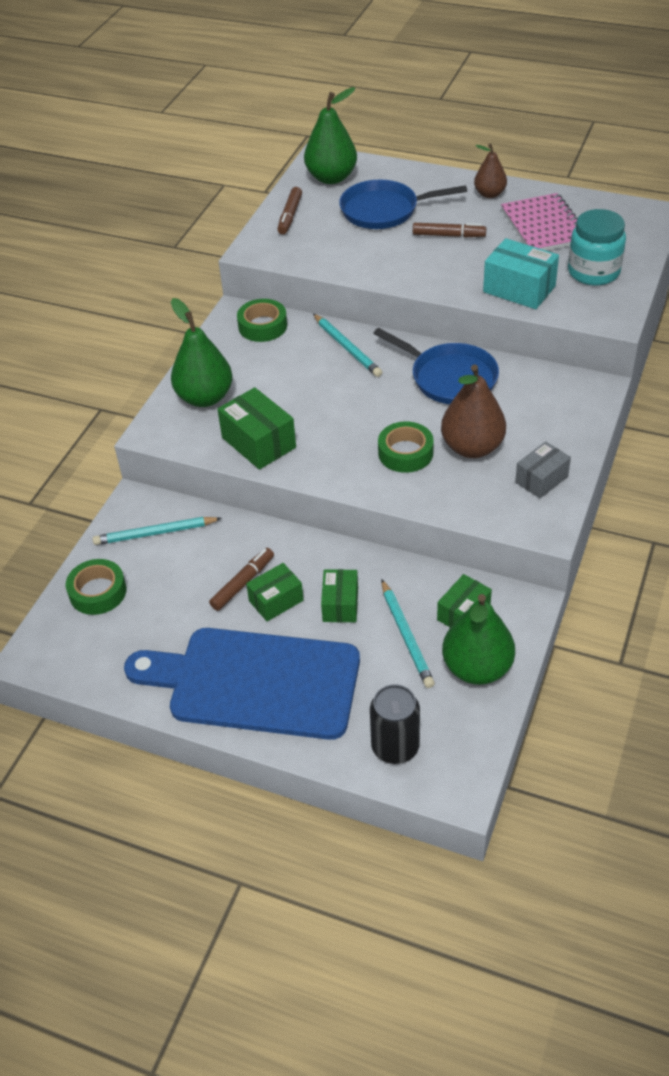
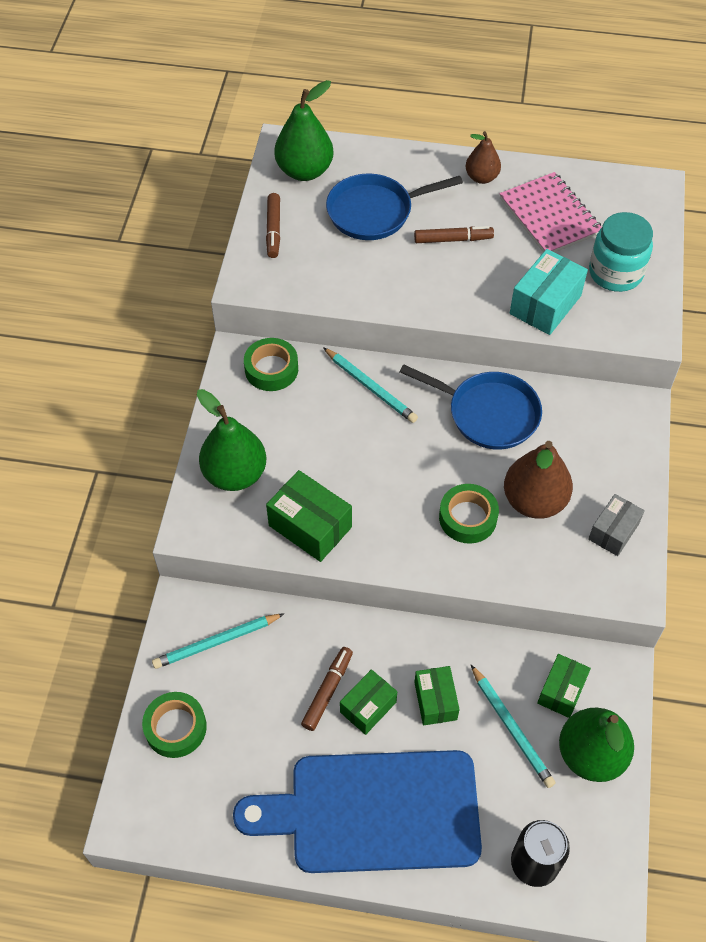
camera: 15 degrees left, 10 degrees up
(519, 289) = (545, 305): turquoise box -> turquoise box turned 75 degrees counterclockwise

